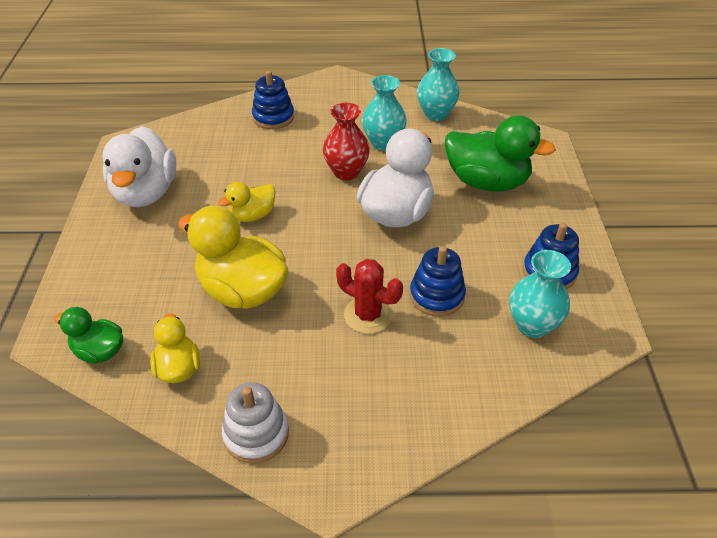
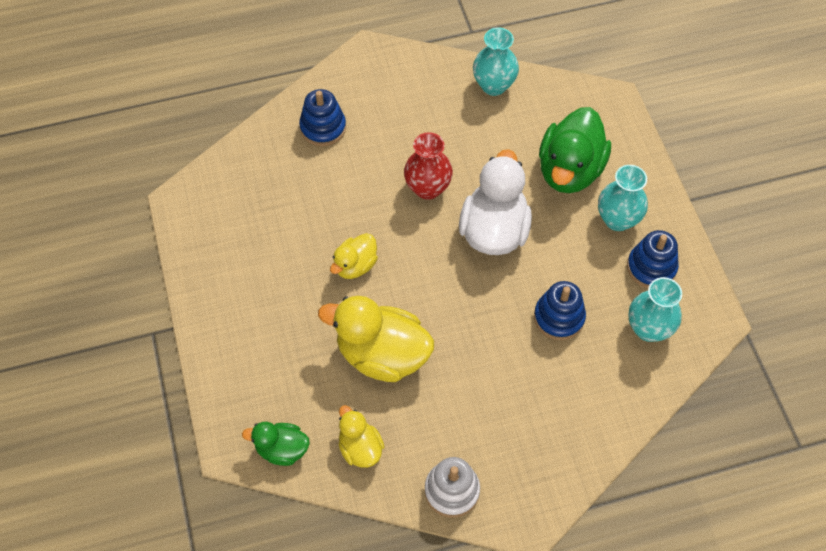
camera: 15 degrees left, 15 degrees up
(146, 193) = (235, 262): white duck -> none
(368, 315) = (504, 353): red cactus -> none
(383, 143) = (452, 139): turquoise vase -> turquoise vase (617, 219)
(487, 182) = (569, 170): green duck -> green duck turned 105 degrees clockwise

